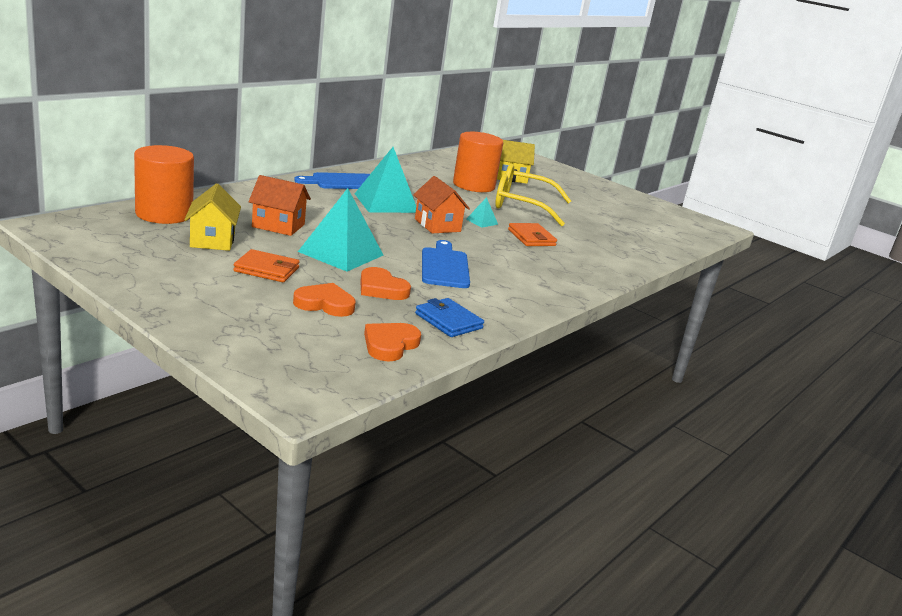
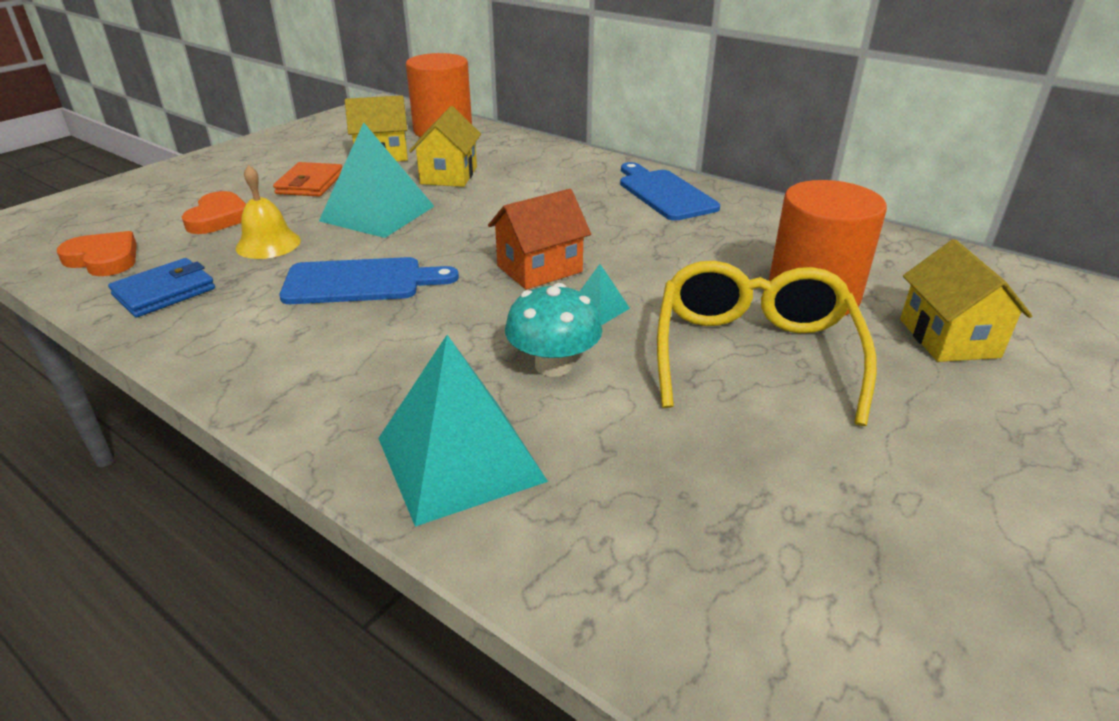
camera: 90 degrees right, 10 degrees up
(278, 226) = (449, 175): orange house -> yellow house
(381, 288) = (268, 244): orange heart -> yellow bell
(386, 203) = (605, 226): turquoise pyramid -> turquoise pyramid (460, 459)
(531, 238) = (553, 365): orange wallet -> turquoise mushroom

